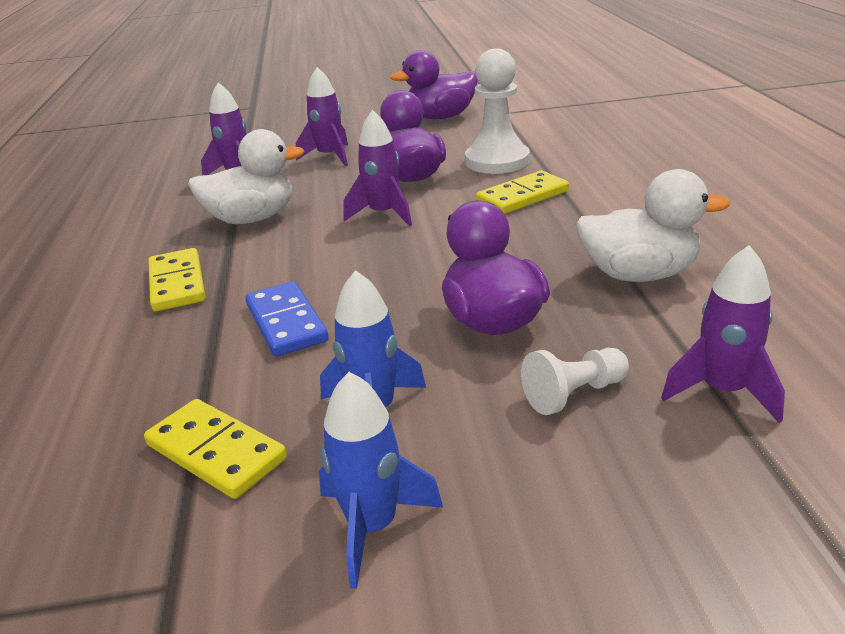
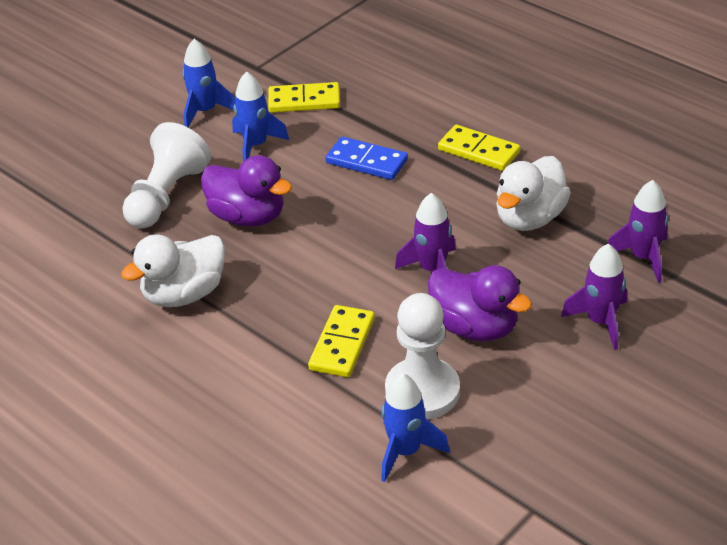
camera: 140 degrees right, 10 degrees up
(440, 117) = (595, 459): purple duck -> none
(546, 143) = (405, 451): none -> blue rocket
(574, 394) = (166, 196): white pawn -> white pawn, size x1.78
(722, 391) = (93, 231): purple rocket -> none

